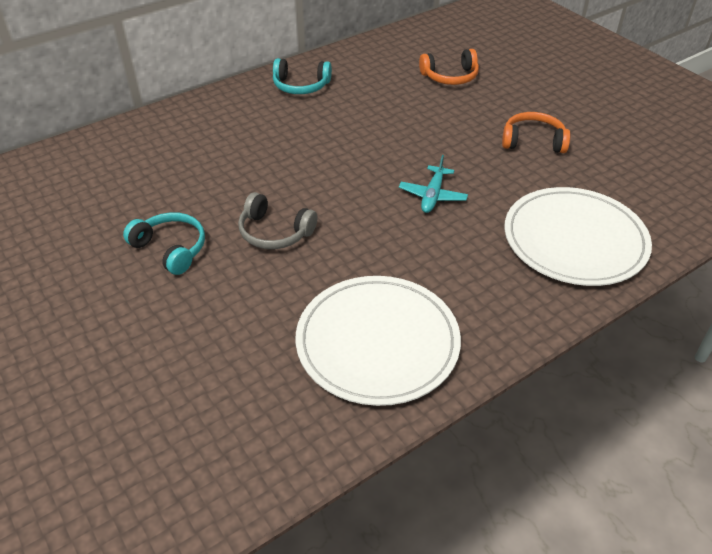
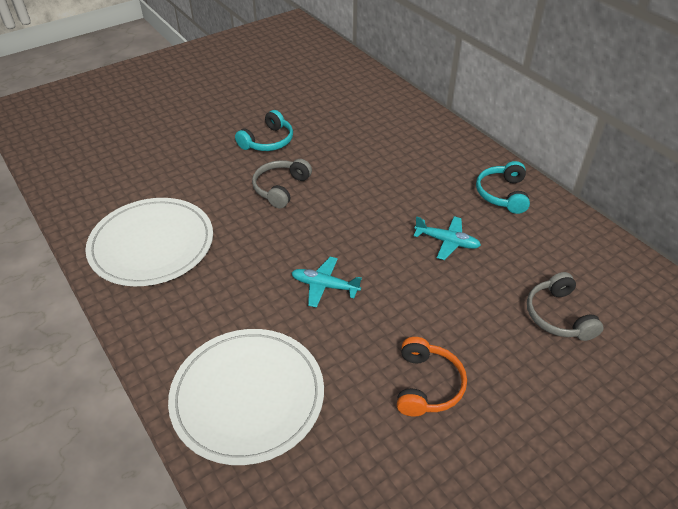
camera: 90 degrees right, 0 degrees up
(367, 121) = (447, 242): none -> turquoise plane
(450, 77) = (558, 316): orange headphones -> grey headphones

